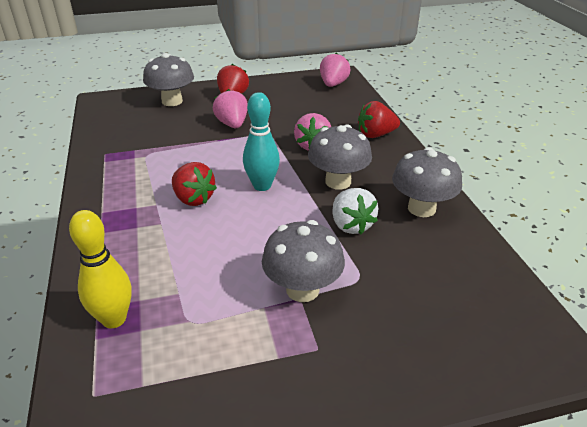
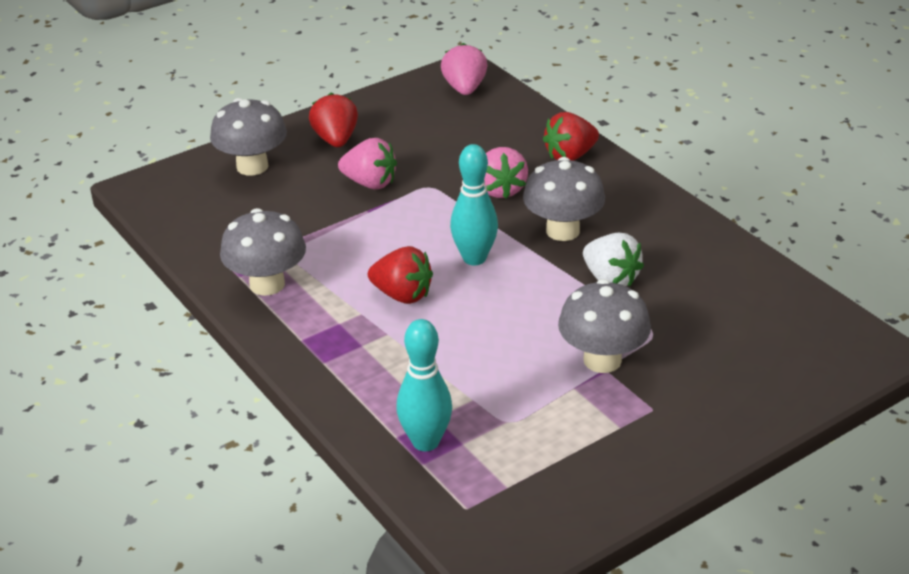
camera: 20 degrees left, 0 degrees up
(114, 319) = (425, 442): yellow bowling pin -> turquoise bowling pin
(232, 124) = (370, 183): pink strawberry -> pink strawberry turned 150 degrees clockwise
(421, 208) = (677, 240): grey mushroom -> grey mushroom (267, 284)

